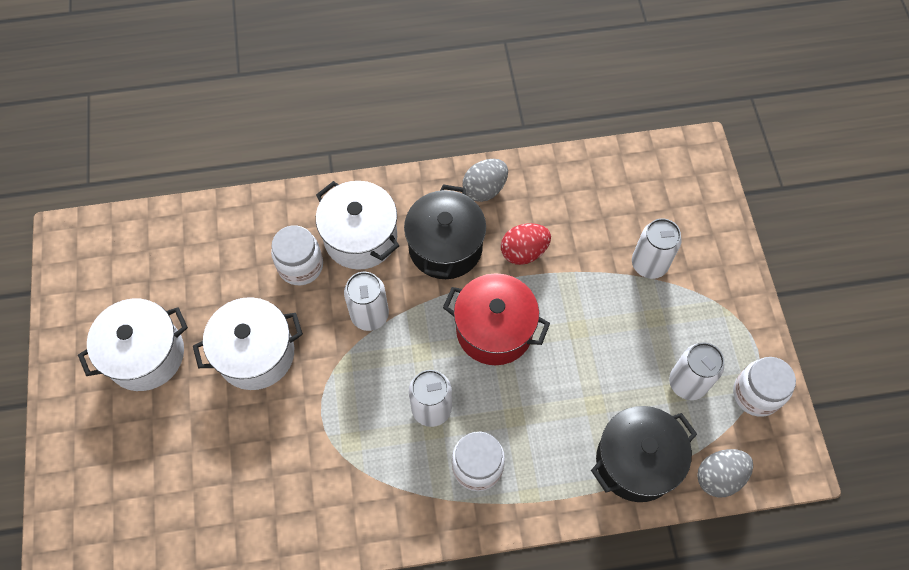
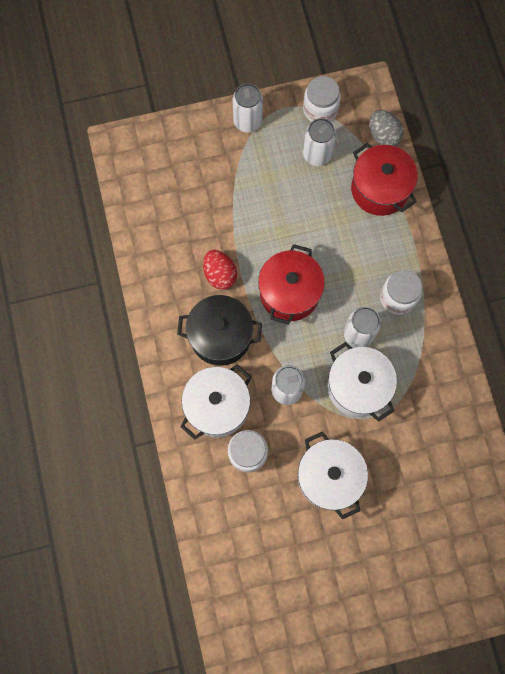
camera: 95 degrees left, 10 degrees up
(146, 355) = (340, 569): white pot -> white pot (357, 387)
(484, 189) = (164, 309): grey egg -> none
(636, 461) = (379, 189): black pot -> red pot
(649, 264) = (223, 181): white can -> white can (247, 122)

